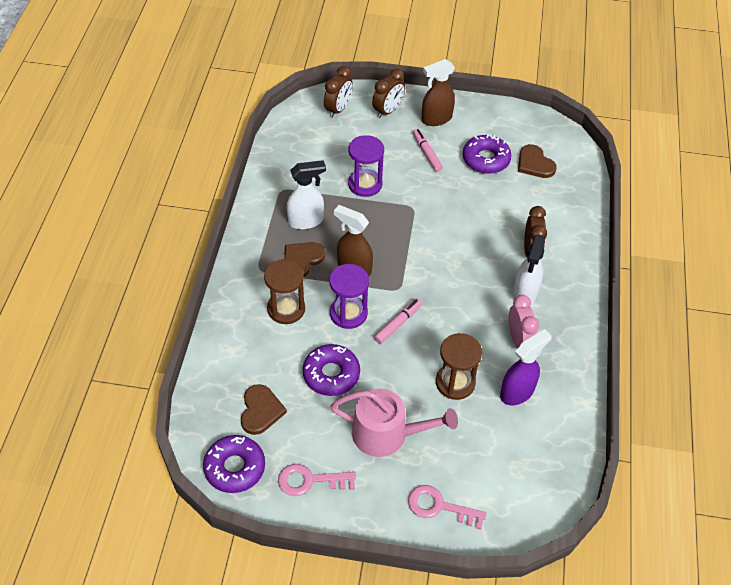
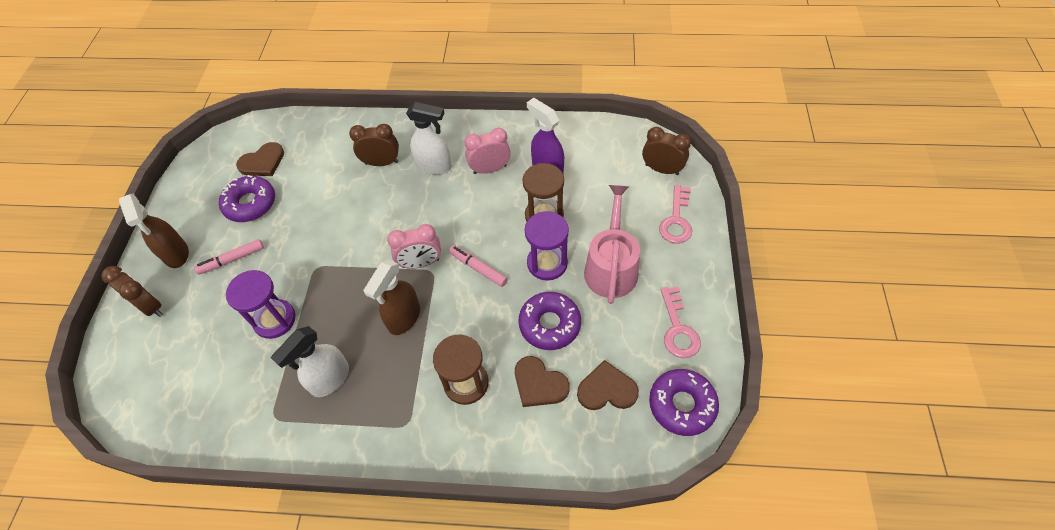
camera: 90 degrees left, 5 degrees up
(302, 260) = (392, 375): brown heart -> brown heart (539, 384)
(306, 221) = (330, 379): white spray bottle -> white spray bottle turned 120 degrees counterclockwise
(338, 109) = (134, 366): brown clock -> brown clock (661, 169)
(348, 313) = (468, 317): purple hourglass -> purple hourglass (547, 263)
(409, 280) = (421, 263): none -> pink clock

